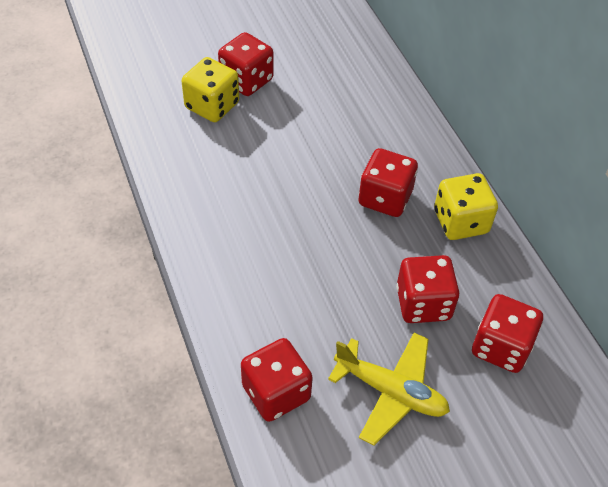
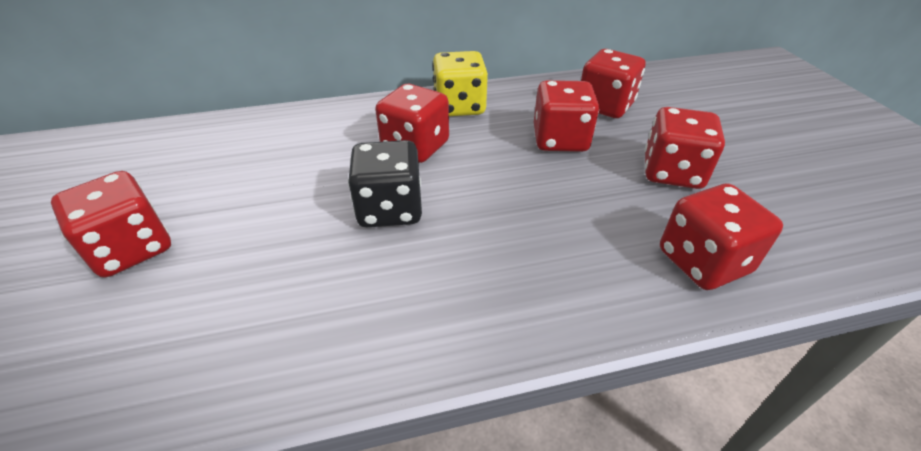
camera: 80 degrees left, 10 degrees down
(212, 106) = (156, 297): yellow dice -> none
(303, 195) = (390, 209): none -> black dice
(390, 391) = (672, 172): yellow plane -> red dice

